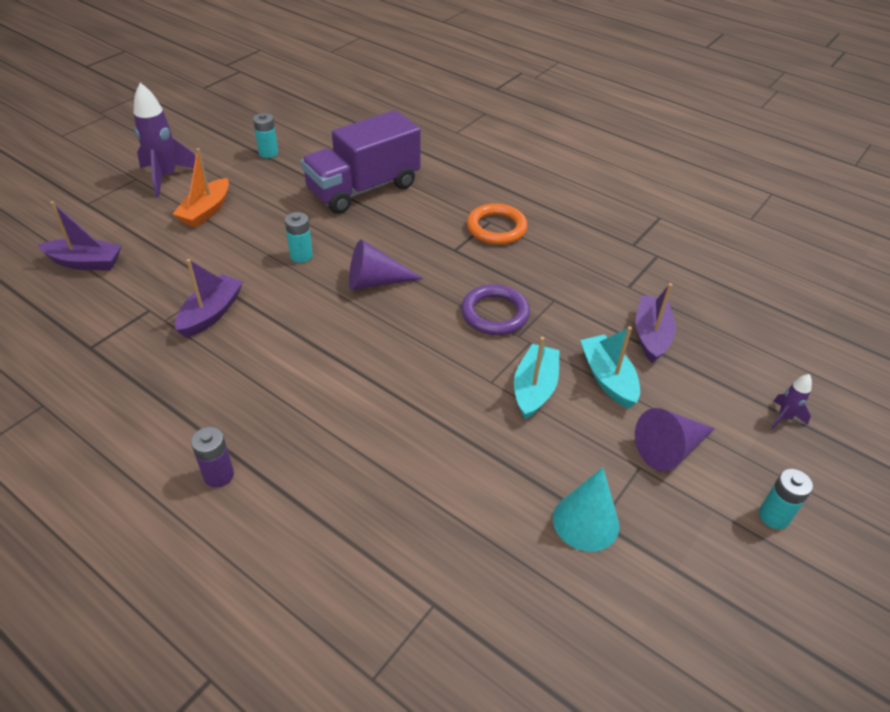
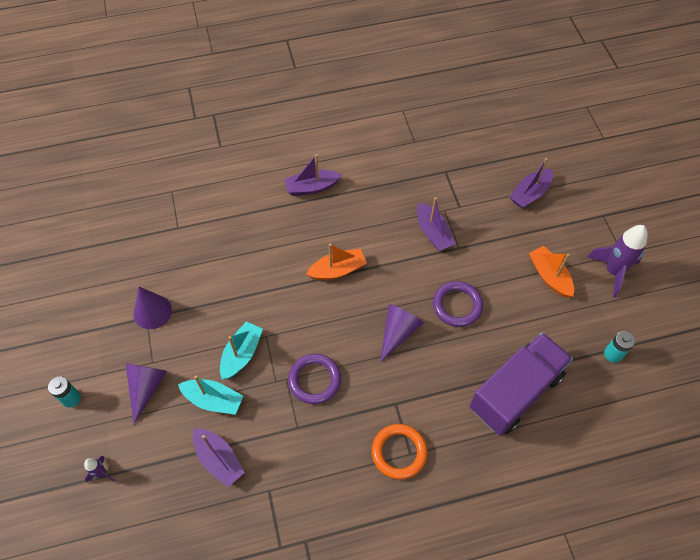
camera: 130 degrees right, 15 degrees up
(218, 475) = (311, 187): purple battery -> purple boat
(301, 255) = (457, 305): turquoise battery -> purple ring
(340, 368) = (337, 270): none -> orange boat
(363, 188) = (515, 392): purple truck -> purple truck turned 45 degrees clockwise
(534, 388) = (241, 354): turquoise boat -> turquoise boat turned 120 degrees counterclockwise
(585, 521) = (152, 311): turquoise cone -> purple cone

